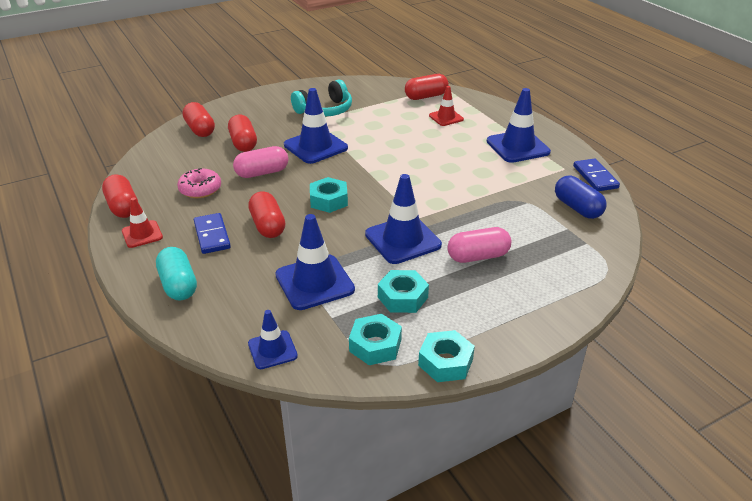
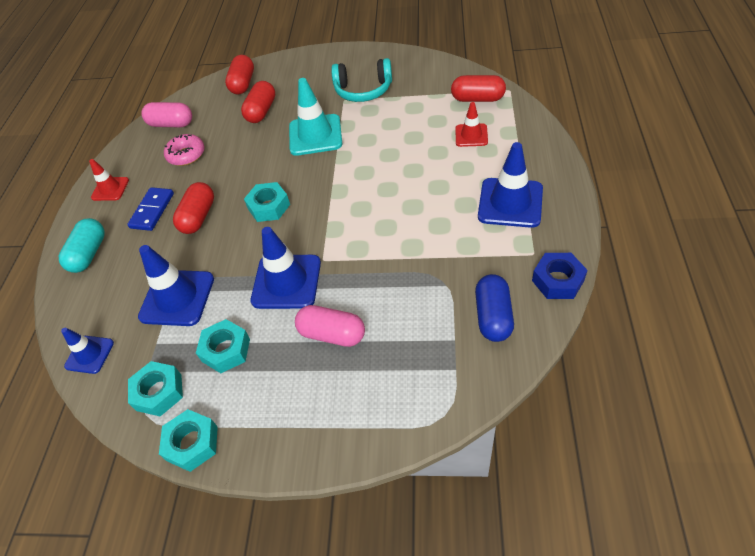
camera: 40 degrees right, 15 degrees up
(123, 207) = (122, 154): red capsule -> none
(262, 173) = (246, 152): pink capsule -> pink capsule (171, 124)
(315, 146) = (315, 135): blue traffic cone -> turquoise traffic cone
(595, 177) = (557, 280): blue domino -> blue nut

